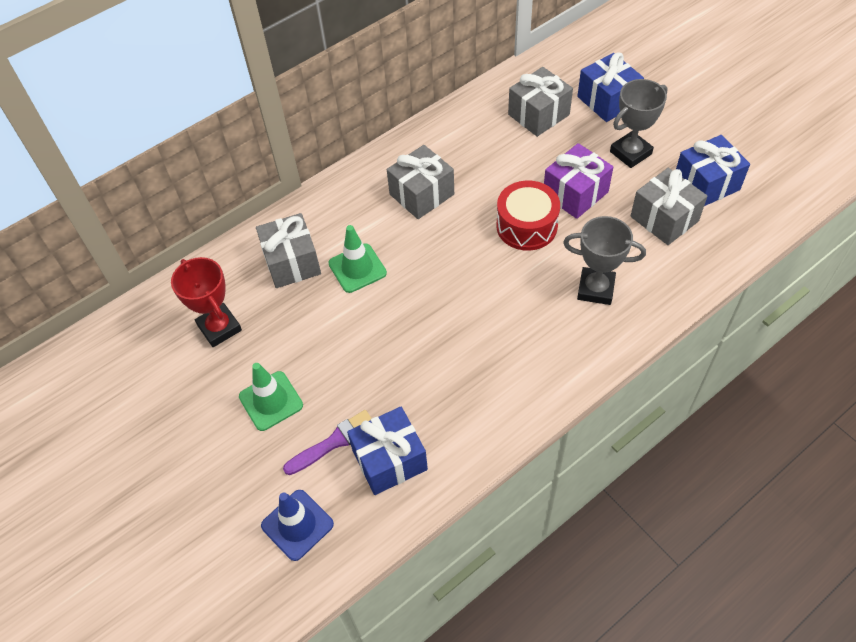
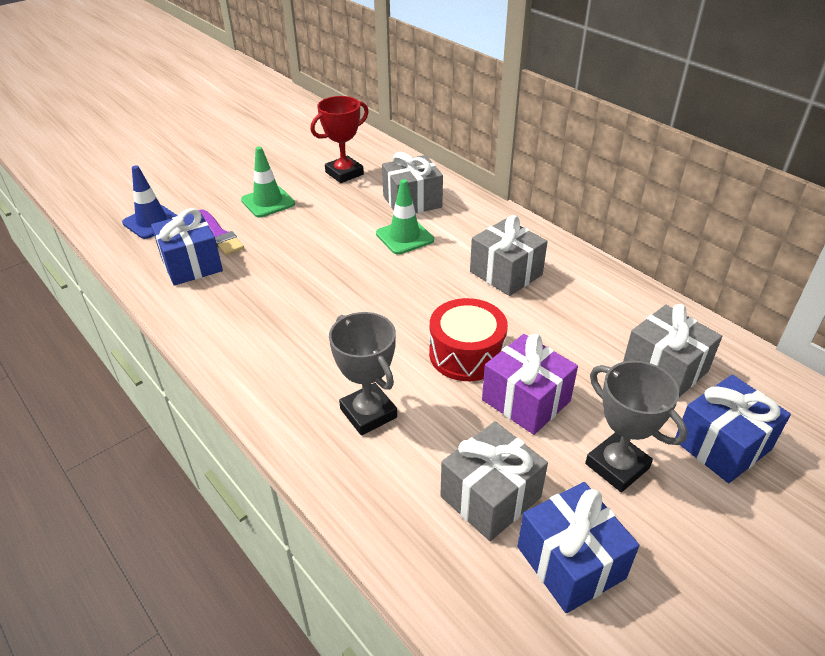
camera: 85 degrees right, 15 degrees down
(595, 289) = (368, 413): grey trophy -> grey trophy turned 45 degrees counterclockwise

